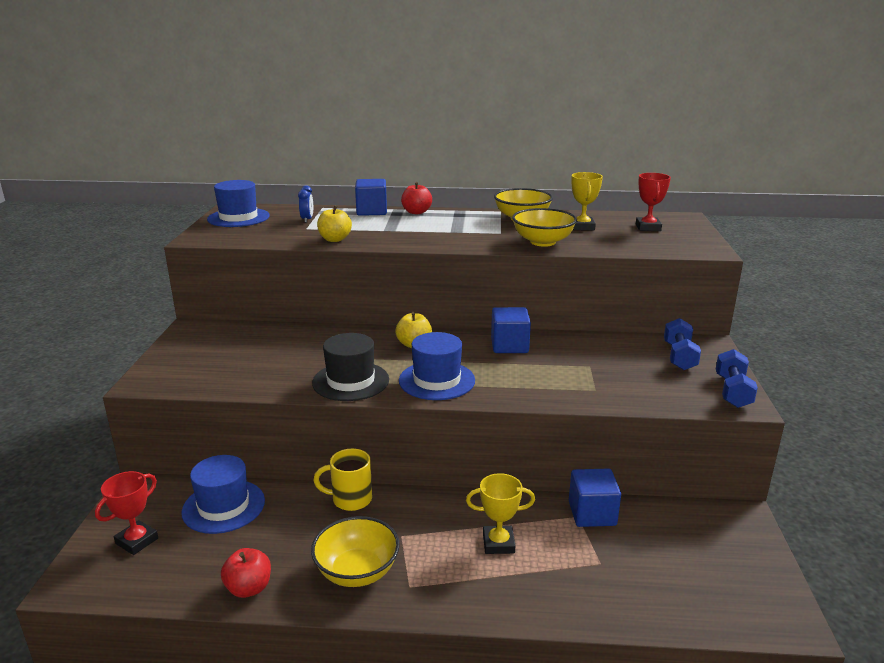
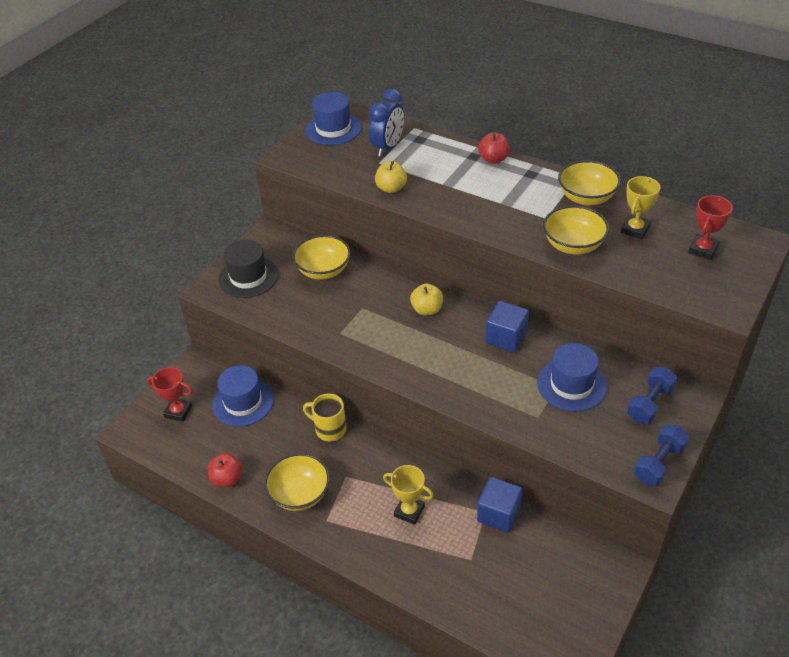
camera: 30 degrees right, 20 degrees up
(137, 541) = (178, 411): red trophy -> red trophy turned 45 degrees clockwise
(278, 341) = (323, 271): none -> yellow bowl
(307, 219) = (388, 147): blue clock -> blue clock, size x1.84
(350, 381) = (351, 338): black hat -> black hat (248, 277)
(371, 211) = (453, 147): blue cube -> none
(437, 380) = (417, 360): blue hat -> blue hat (571, 384)

